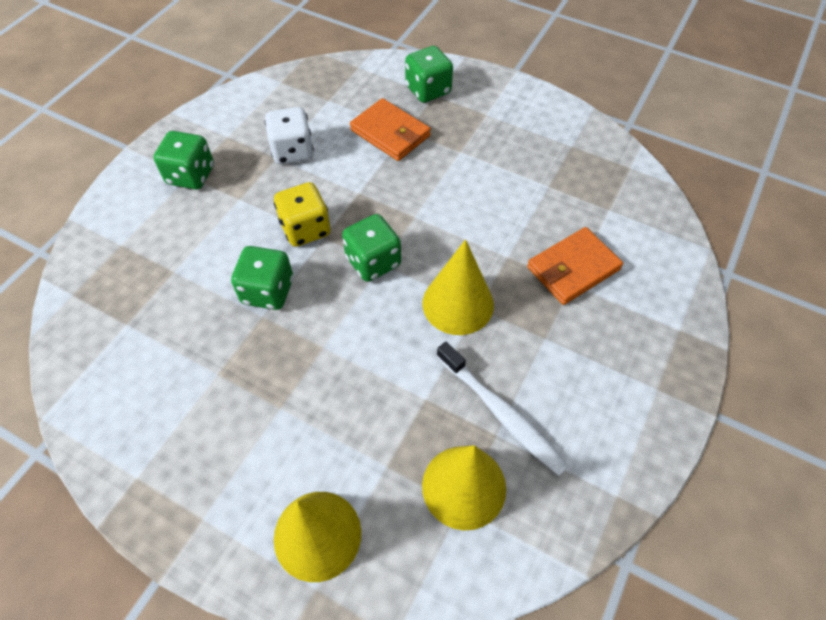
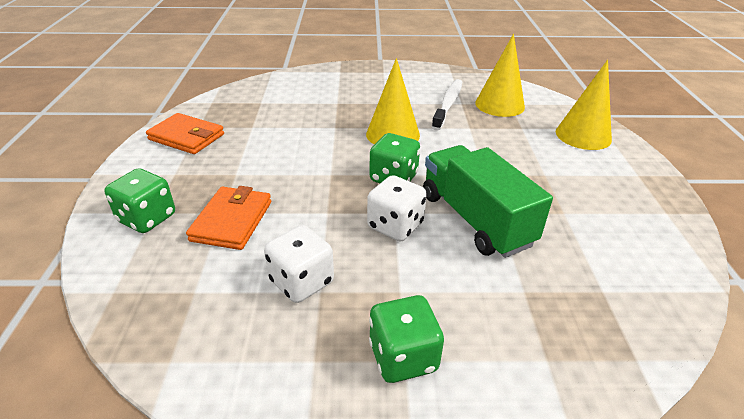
camera: 120 degrees left, 20 degrees down
(268, 291) = (475, 219): green dice -> green truck
(305, 229) = (395, 226): yellow dice -> white dice
(573, 268) = (324, 104): orange wallet -> orange wallet (186, 137)

